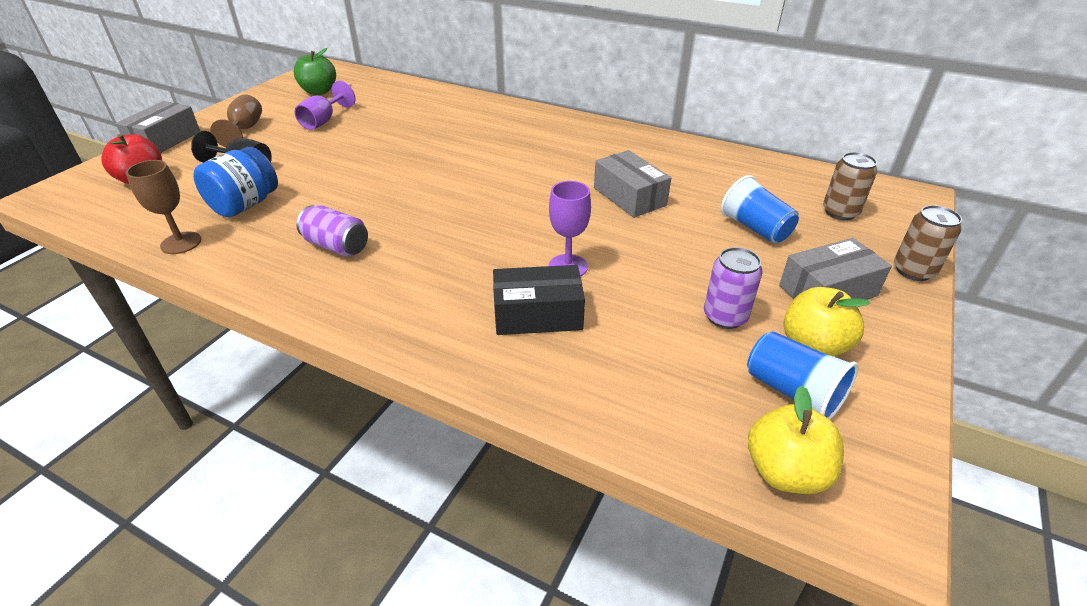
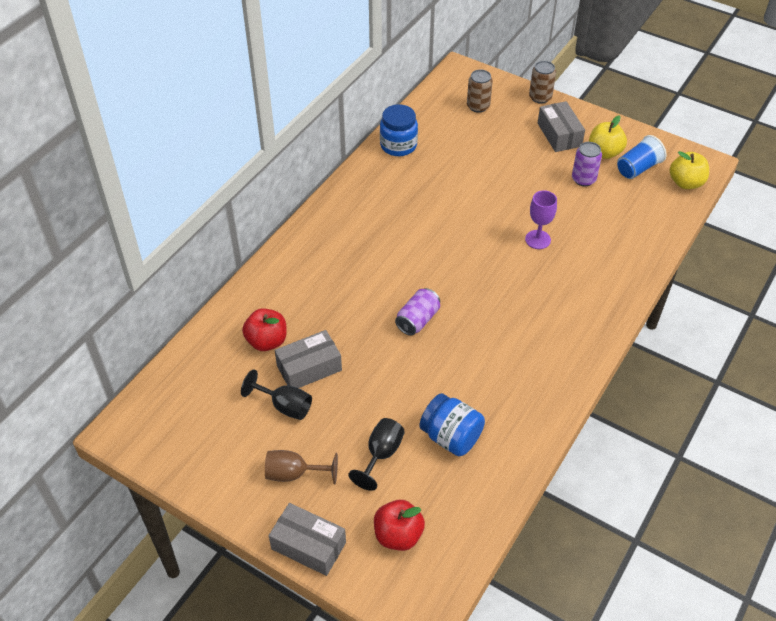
camera: 85 degrees left, 10 degrees up
(181, 243) = (508, 468): brown goblet -> none
(319, 91) = (200, 423): green apple -> none
(323, 121) = (285, 406): purple goblet -> black goblet
(336, 246) = (513, 364): purple can -> purple can (417, 320)
(403, 109) = (267, 341): none -> red apple
(537, 314) = (585, 257): black box -> none
(629, 196) = (452, 199): grey box -> grey box (309, 368)
(715, 158) = (398, 145): none -> blue jar
(755, 228) = (495, 147): blue cup -> none

